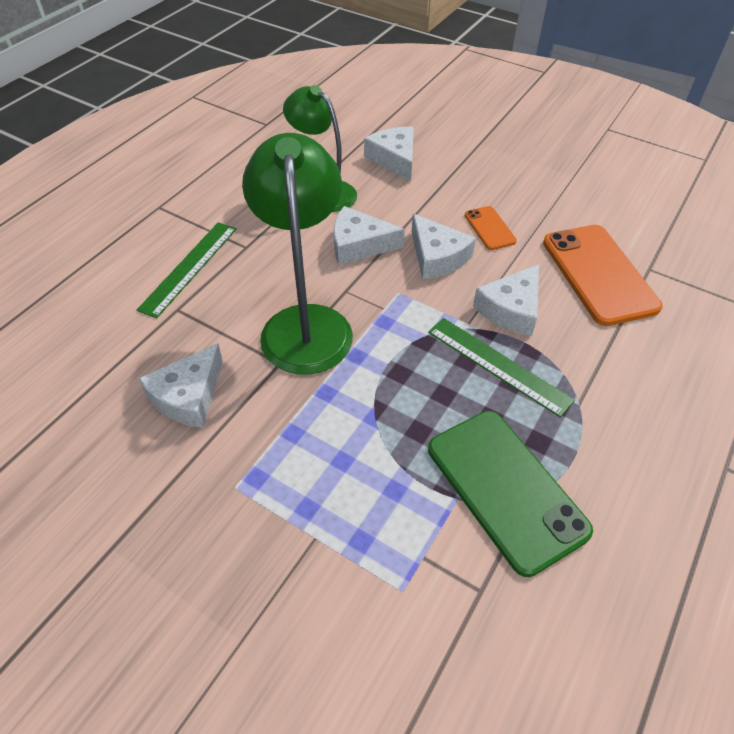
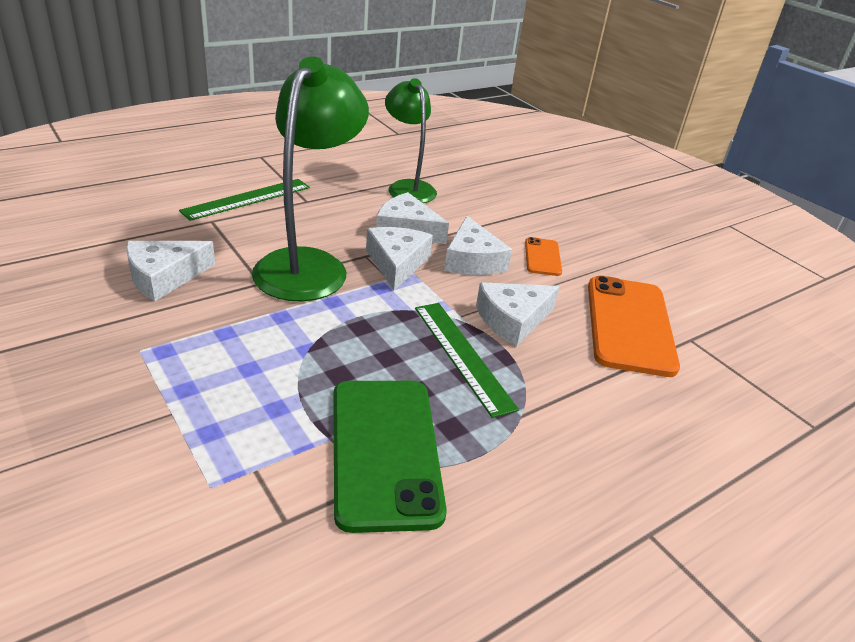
camera: 20 degrees right, 15 degrees down
(394, 159) = (492, 185): white cheese -> white cheese (397, 263)

